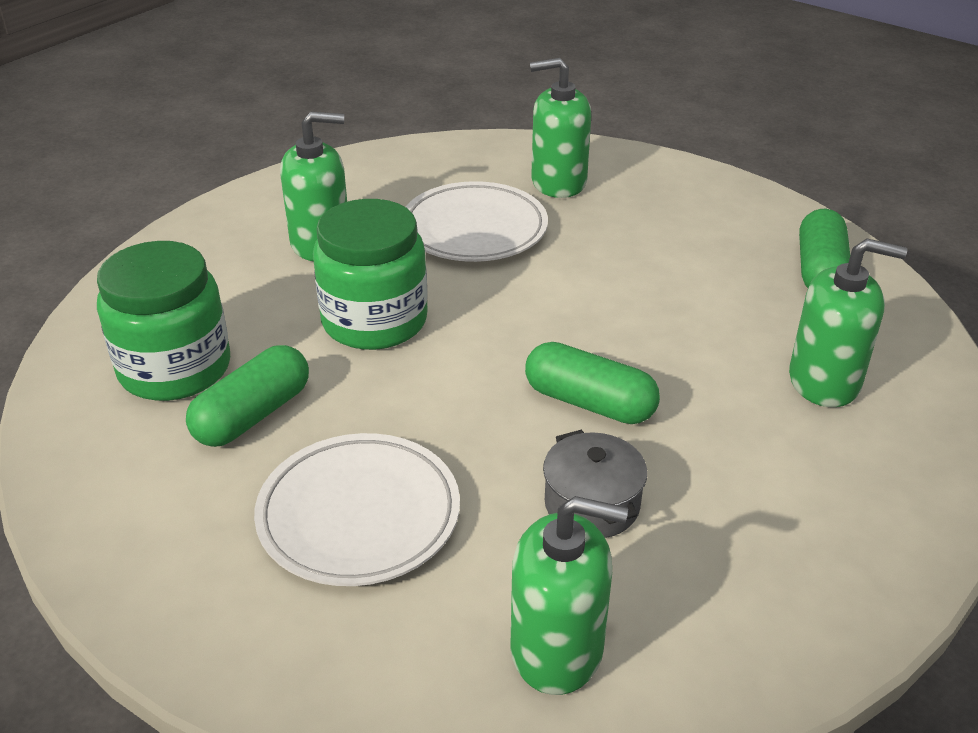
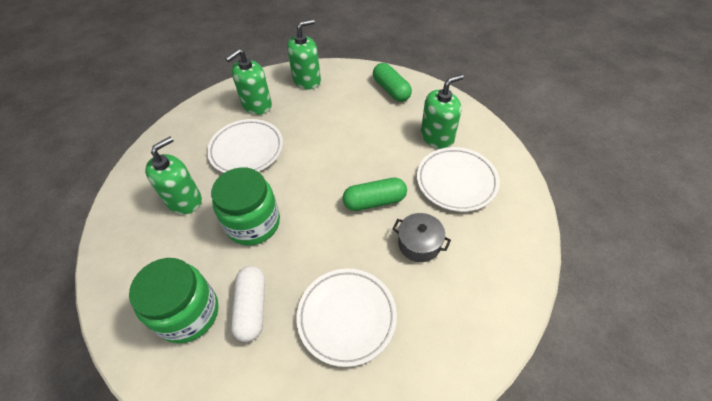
camera: 40 degrees left, 15 degrees up
(253, 415) = (252, 307): green capsule -> white capsule
(557, 649) = (467, 311): green soap dispenser -> green soap dispenser (307, 80)
(777, 464) = (456, 181): none -> white plate

